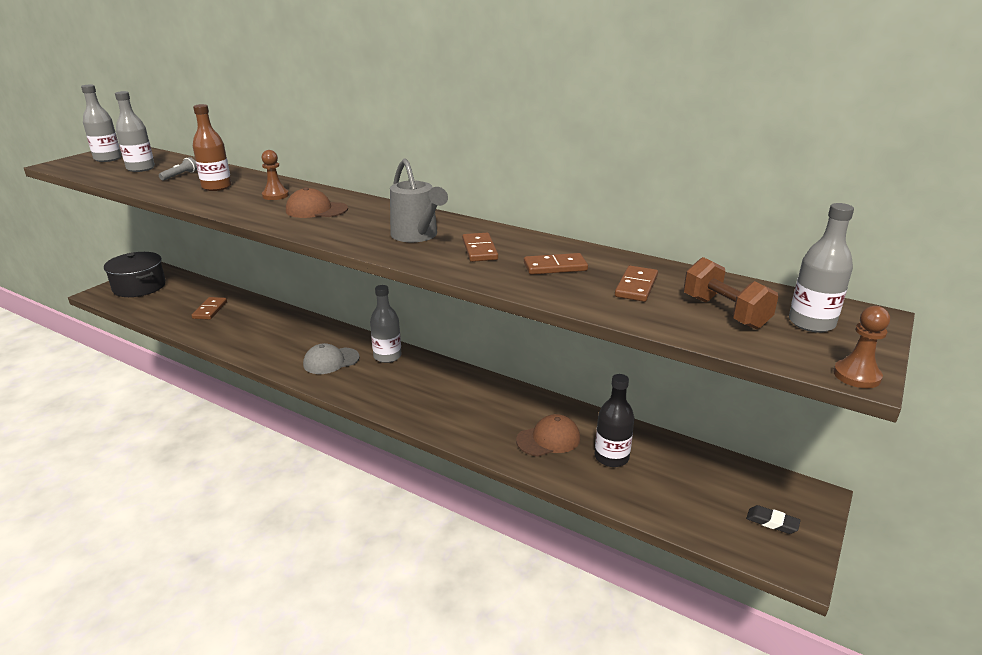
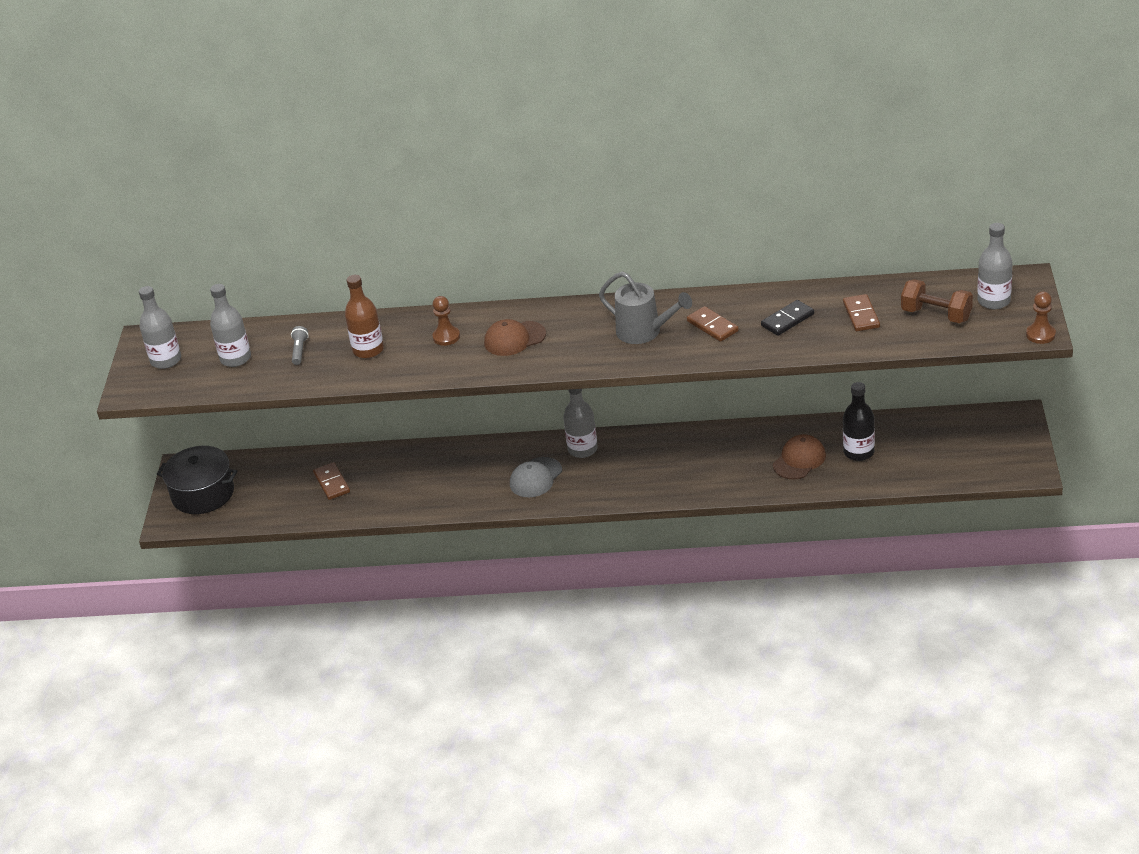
camera: 25 degrees left, 10 degrees up
(555, 267) = (787, 320): brown domino -> black domino
(772, 522) = (1001, 448): black eraser -> none

